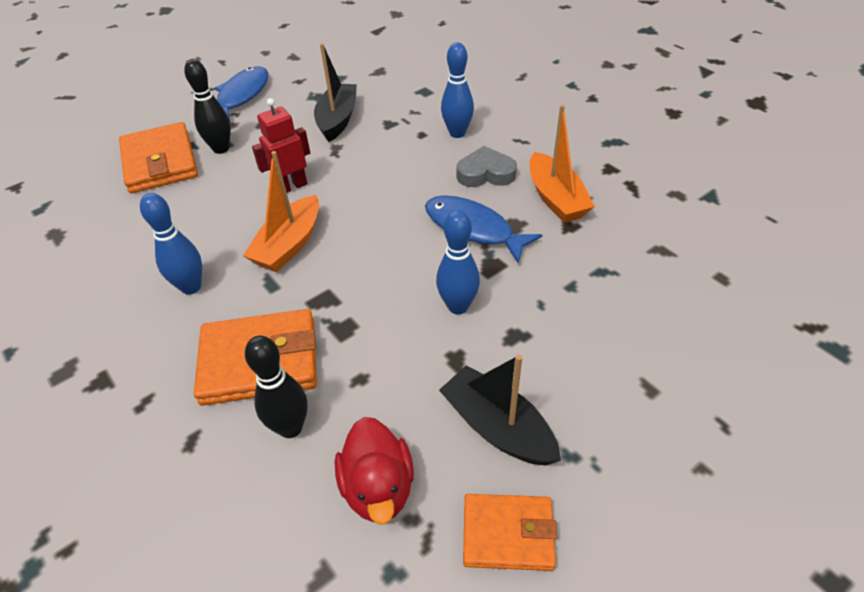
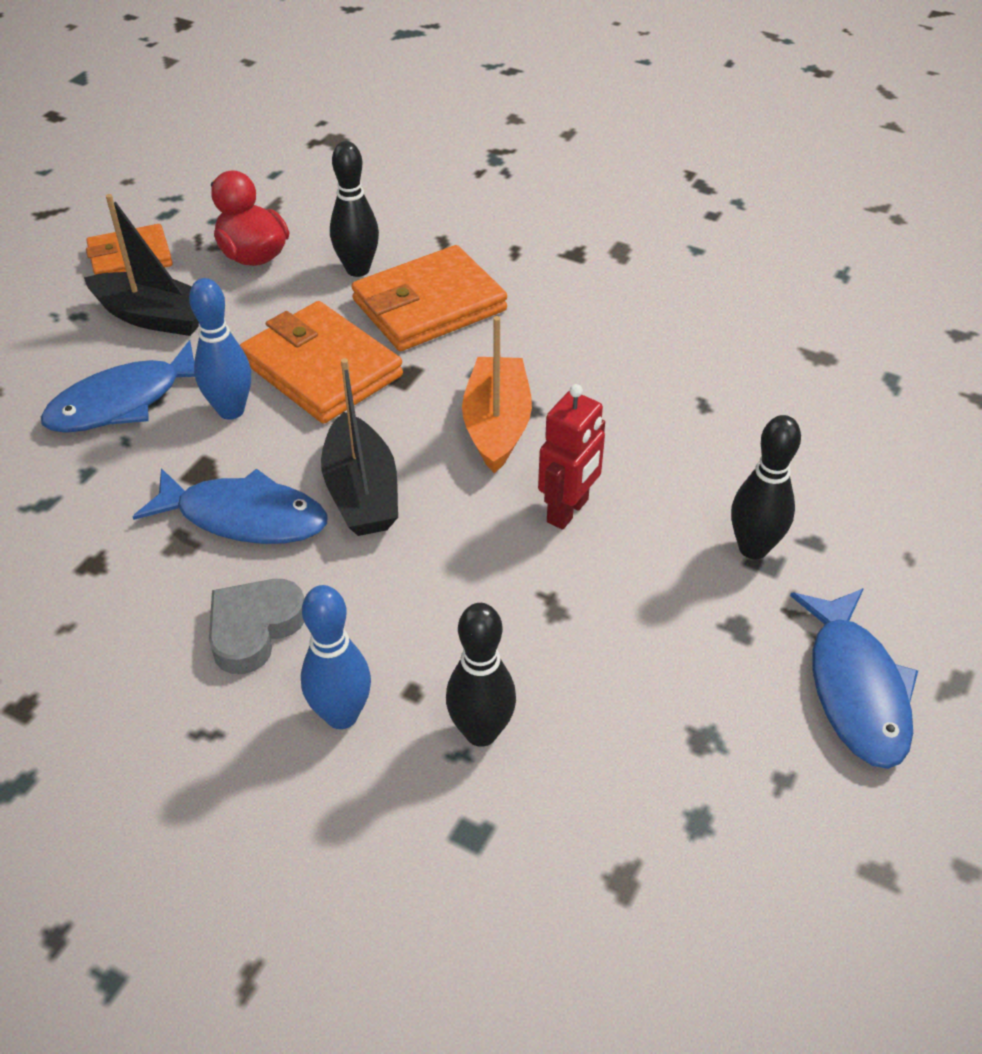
camera: 155 degrees right, 0 degrees up
(160, 162) = (821, 494): orange wallet -> orange wallet (322, 369)
(191, 287) = (574, 347): blue bowling pin -> none
(338, 120) = (602, 681): black boat -> black boat (361, 492)
(401, 116) = (481, 732): none -> black bowling pin
(485, 173) = (254, 629): grey heart -> grey heart turned 150 degrees clockwise
(538, 338) = (123, 402): none -> blue fish
(555, 198) = (120, 609): orange boat -> none

